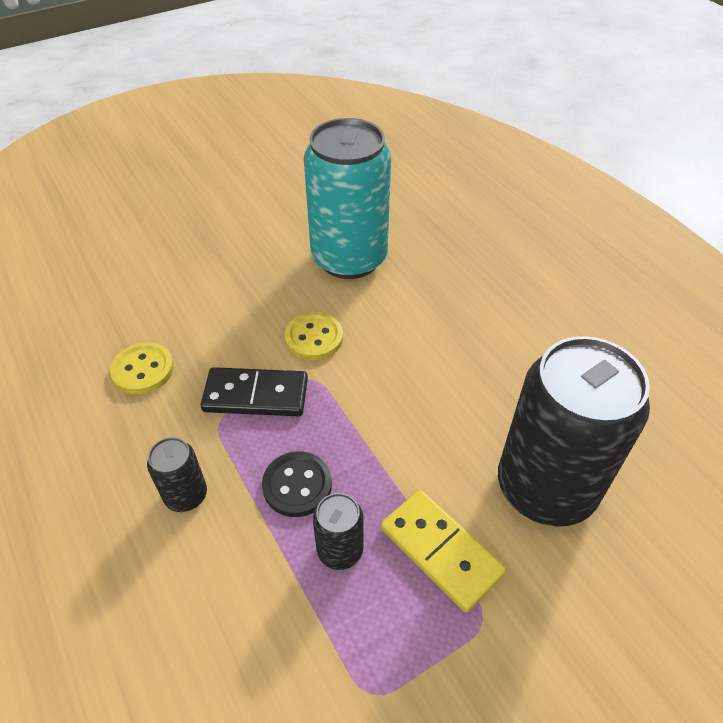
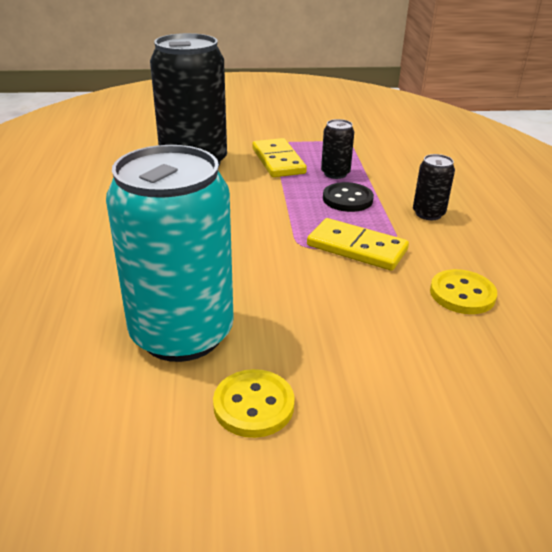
camera: 155 degrees left, 15 degrees down
(256, 395) = (357, 248): black domino -> yellow domino
(314, 338) = (281, 271): yellow button -> yellow button (253, 405)

